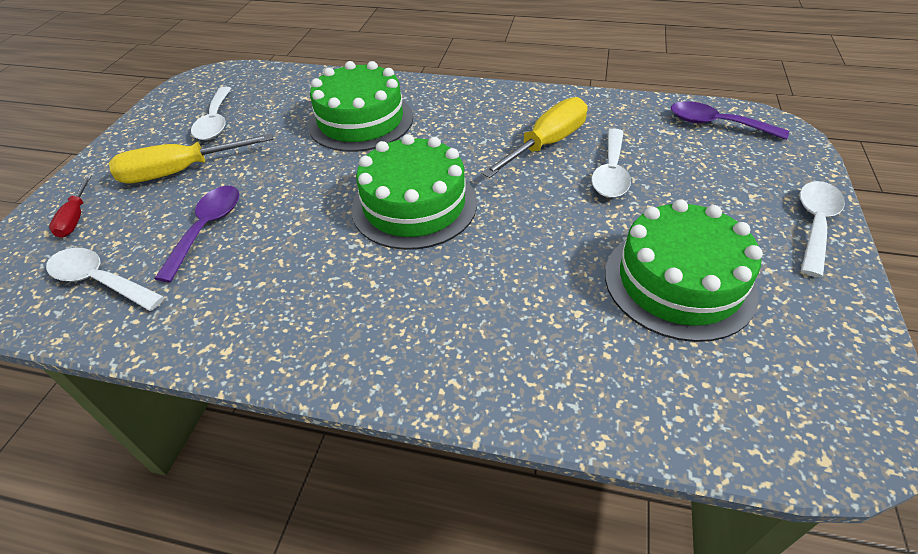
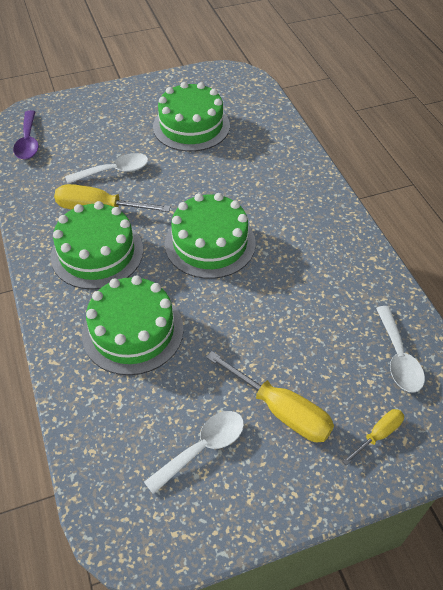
camera: 125 degrees left, 5 degrees up
(76, 218) = (378, 435): red screwdriver -> yellow screwdriver
(207, 229) = (315, 337): purple spoon -> none
(478, 126) = (97, 253): none -> green cake
(815, 224) = (114, 95): white spoon -> none

